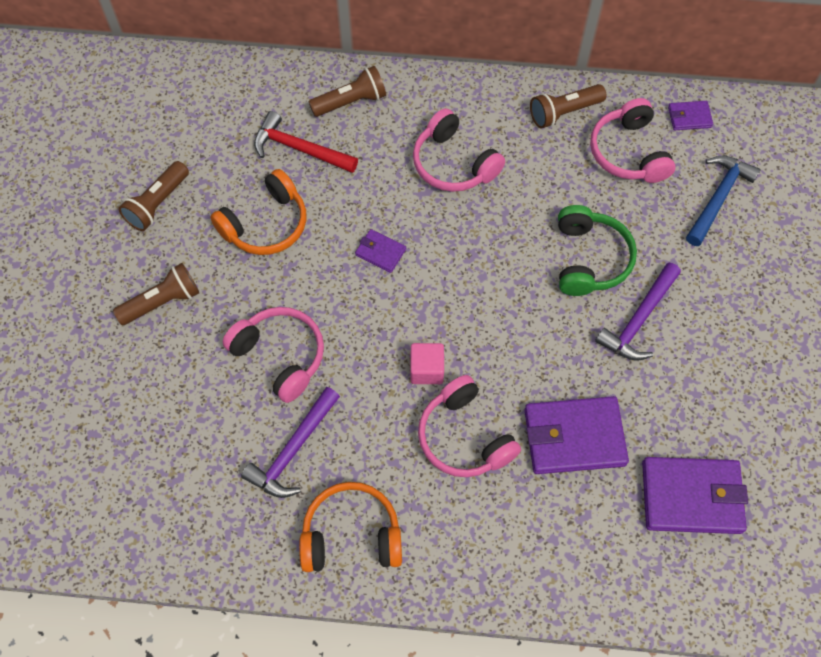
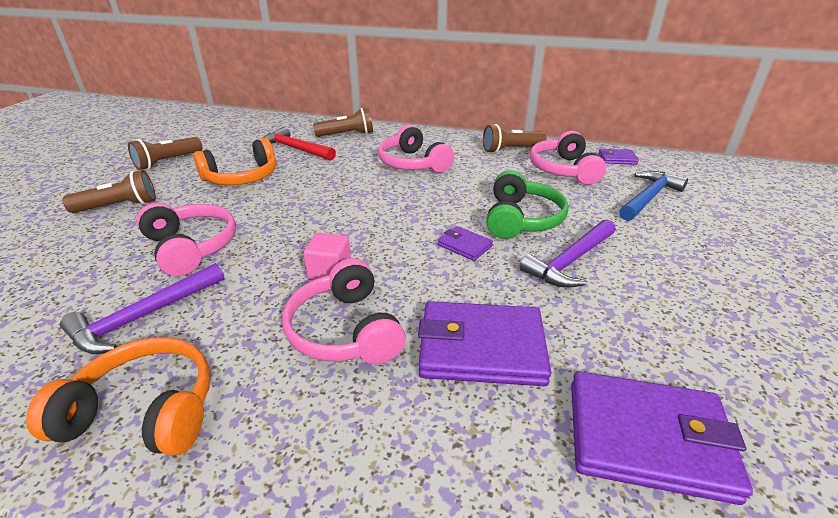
camera: 10 degrees right, 30 degrees down
(380, 252) = (327, 198): purple wallet -> purple wallet (464, 246)

